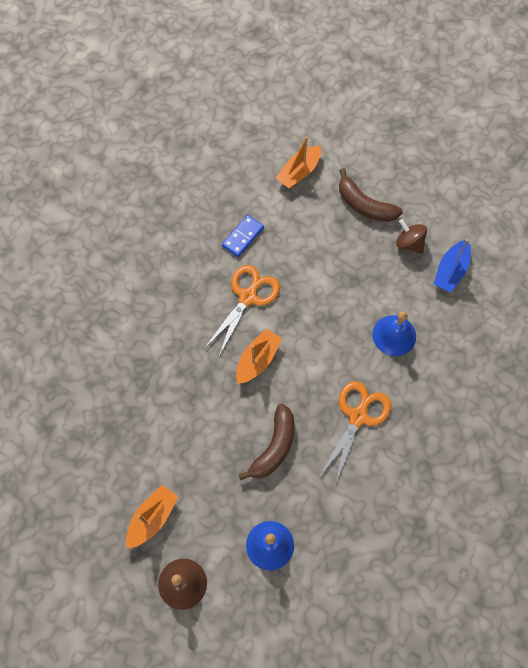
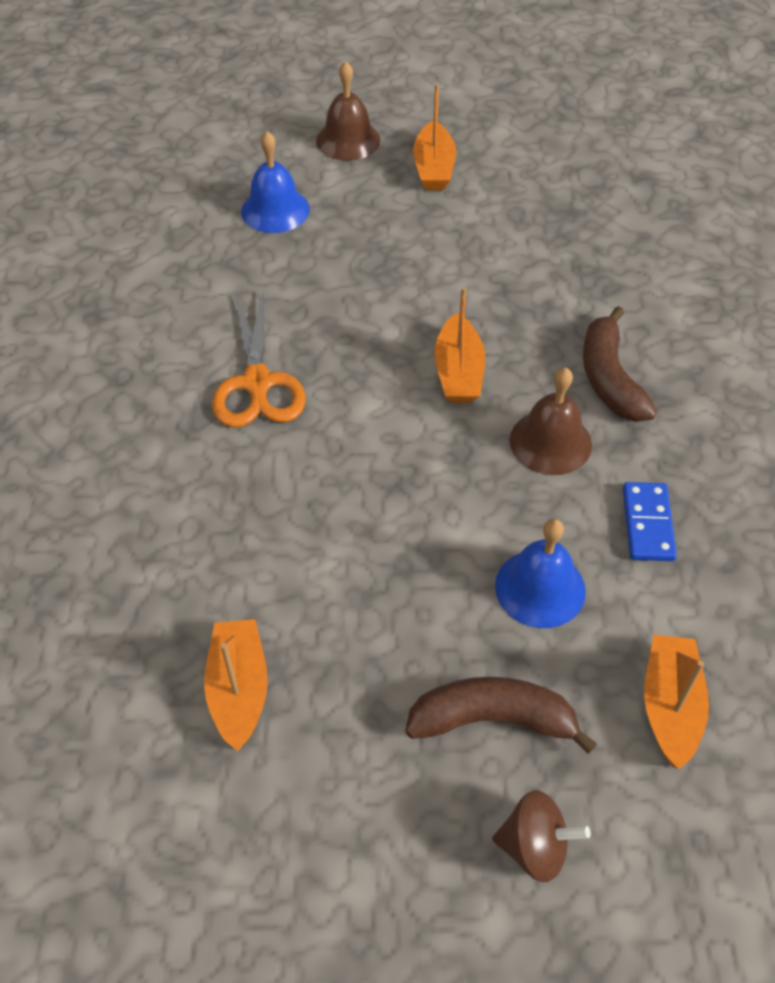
camera: 145 degrees right, 15 degrees down
(248, 297) = (550, 442): orange scissors -> brown bell
(274, 447) = (348, 294): brown banana -> brown banana (609, 378)
(394, 335) = (275, 519): blue bell -> blue bell (540, 588)
(409, 243) = (352, 695): brown spinning top -> brown spinning top (534, 847)
(451, 271) = (239, 690): blue boat -> orange boat

